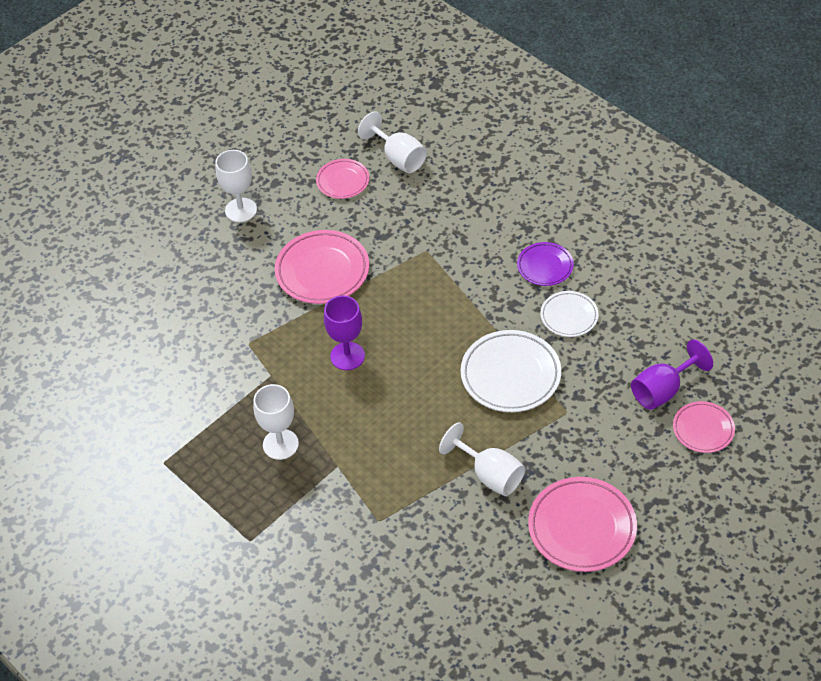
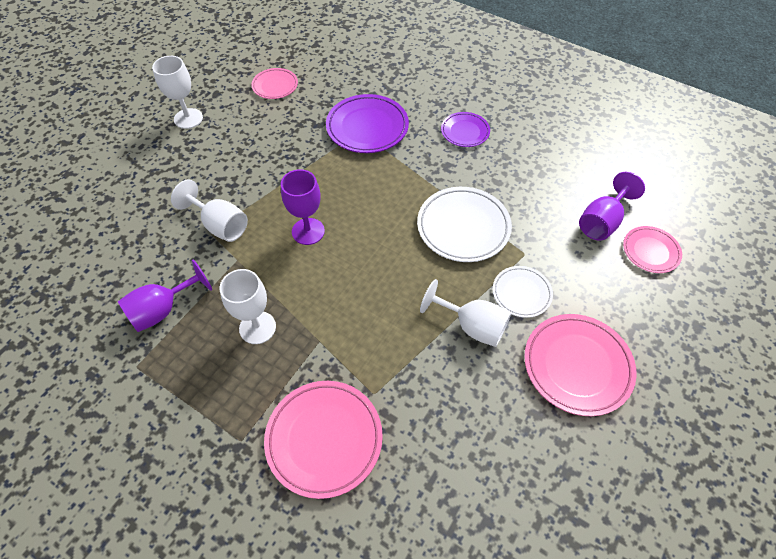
camera: 15 degrees left, 5 degrees up
(193, 414) = (163, 310): none -> purple goblet
(322, 271) = (270, 159): pink plate -> pink plate (324, 439)
(398, 158) = (319, 63): white goblet -> white goblet (220, 225)
(436, 247) = (367, 127): none -> purple plate
(569, 316) = (498, 169): white plate -> white plate (521, 293)

